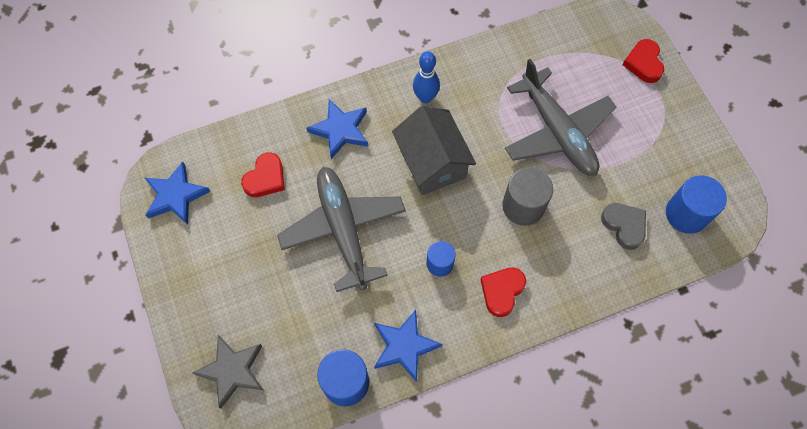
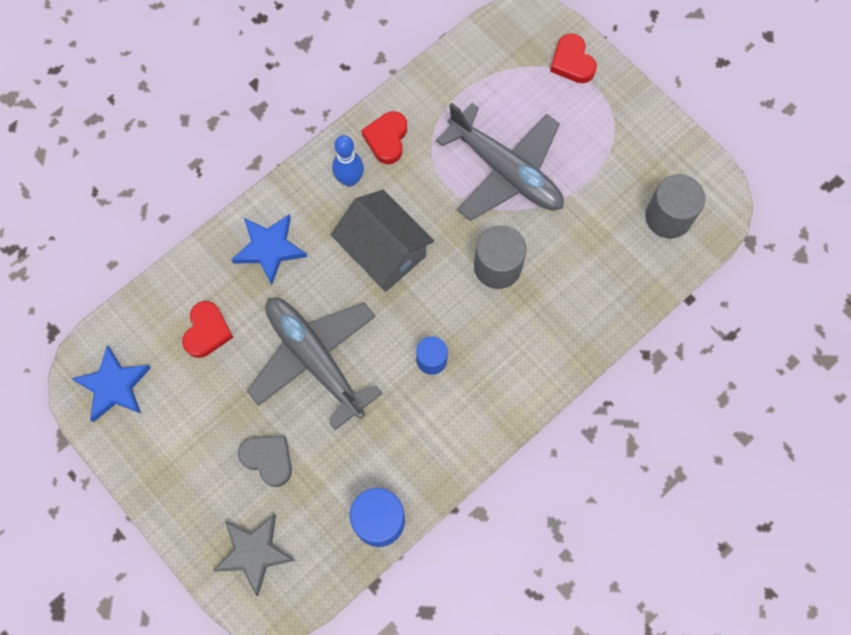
camera: 20 degrees left, 5 degrees up
(404, 346) = (426, 461): blue star -> none
(502, 291) = (506, 366): red heart -> red heart (387, 139)
(624, 226) = (609, 252): grey heart -> grey heart (268, 459)
(686, 214) = (668, 217): blue cylinder -> grey cylinder

